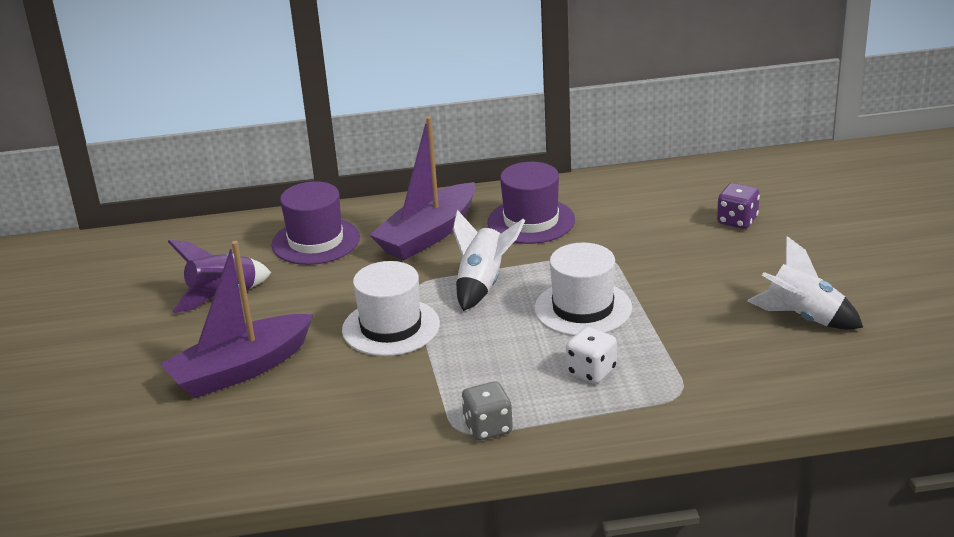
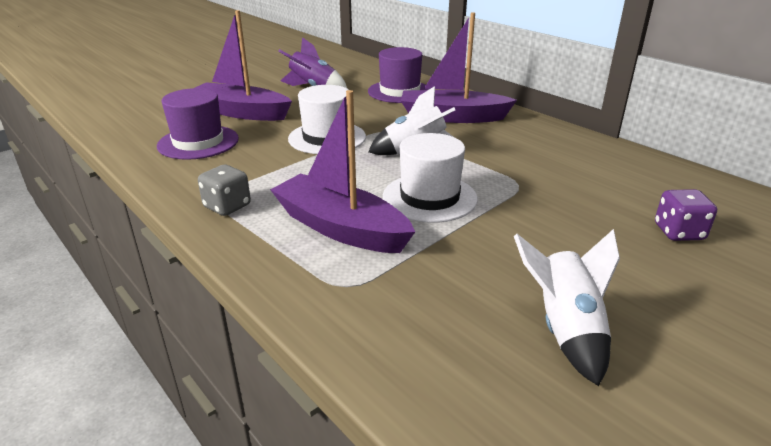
camera: 55 degrees right, 0 degrees up
(531, 221) = (522, 143): purple hat -> purple hat (198, 142)
(591, 371) = (340, 228): white dice -> purple boat

